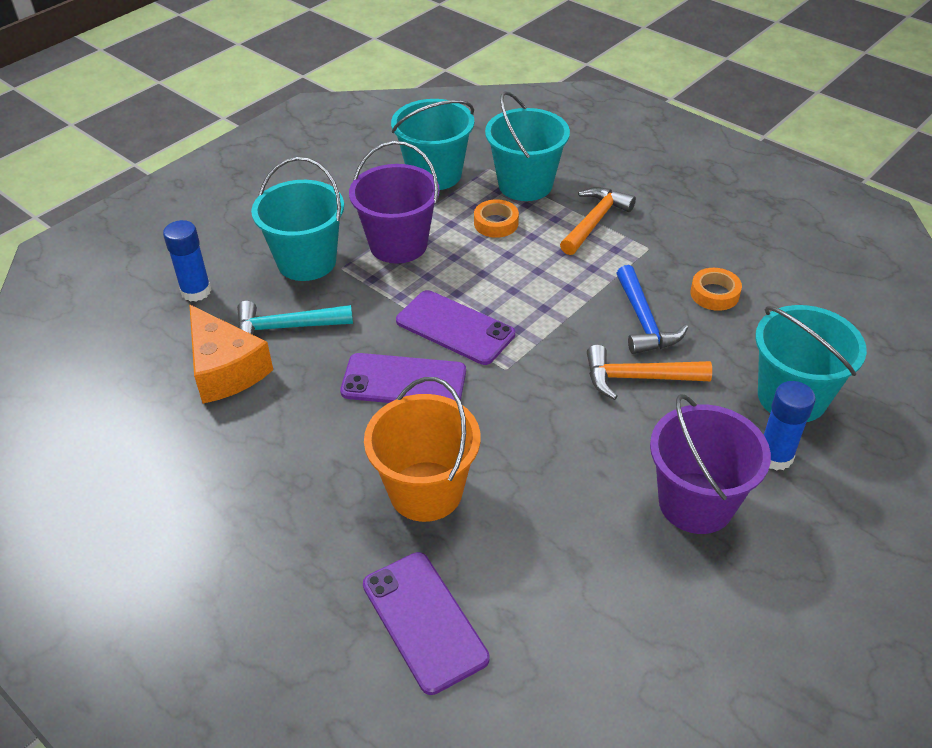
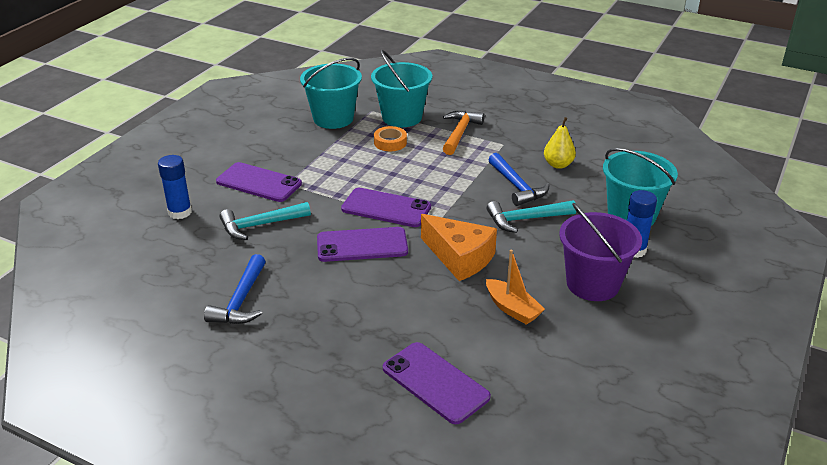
camera: 15 degrees left, 10 degrees down
(223, 440) = (241, 300): none -> blue hammer
(225, 369) = (224, 257): orange cheese -> orange cheese (460, 257)
(307, 261) = (259, 183): turquoise bucket -> purple phone
(398, 244) = (324, 164): purple bucket -> none
(426, 491) = (405, 307): orange bucket -> none
(569, 522) = (512, 309): none -> orange boat
(638, 378) = (526, 219): orange hammer -> turquoise hammer
(714, 294) = (558, 164): orange tape -> yellow pear

